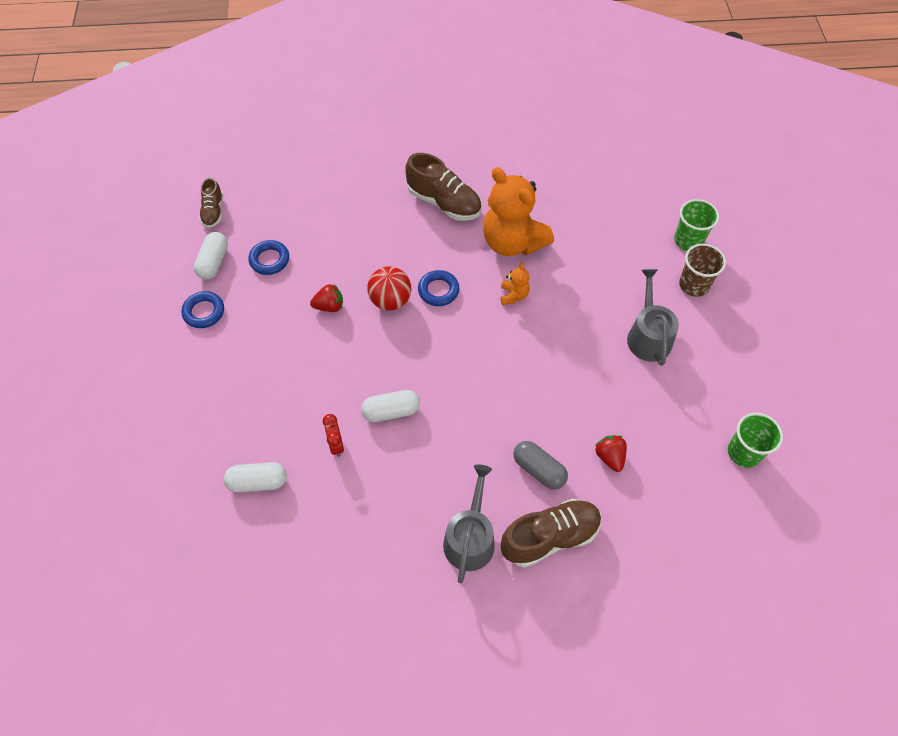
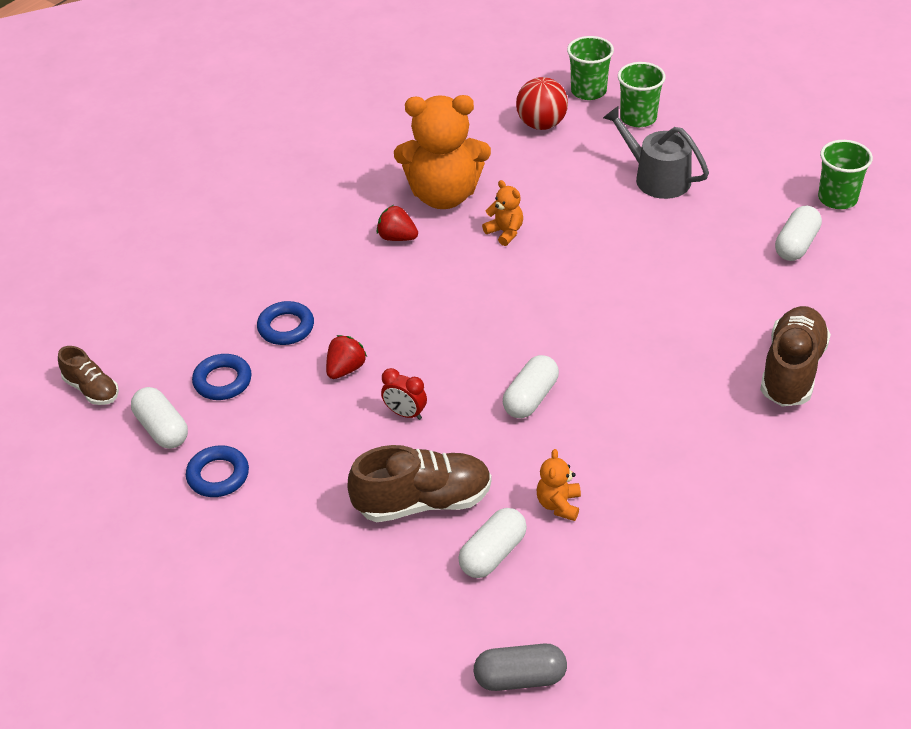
camera: 45 degrees left, 15 degrees down
(322, 488) = (559, 504): none -> orange teddy bear
(336, 444) = (520, 463): red clock -> red clock (405, 413)
(390, 300) = (399, 319): red ball -> red ball (541, 124)
(438, 290) = (432, 279): blue ring -> blue ring (286, 327)
(444, 202) = (333, 211): brown shoe -> brown shoe (423, 502)
(470, 538) = (734, 426): grey watering can -> none
(539, 470) = (714, 334): grey capsule -> grey capsule (520, 678)
(610, 457) = (752, 280): red strawberry -> red strawberry (397, 237)
(671, 459) = (796, 245): none -> white capsule
(694, 285) = (638, 118): brown cup -> green cup

